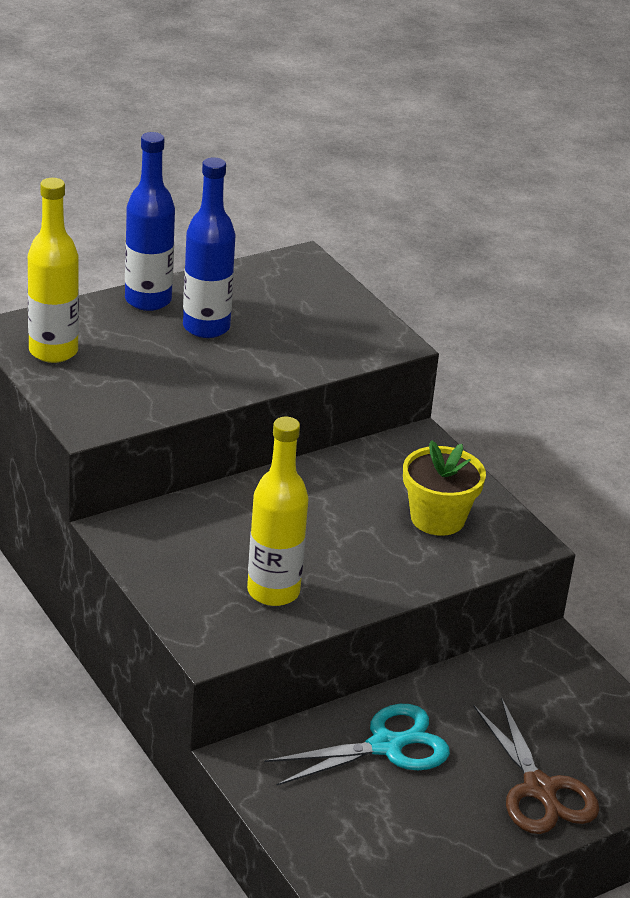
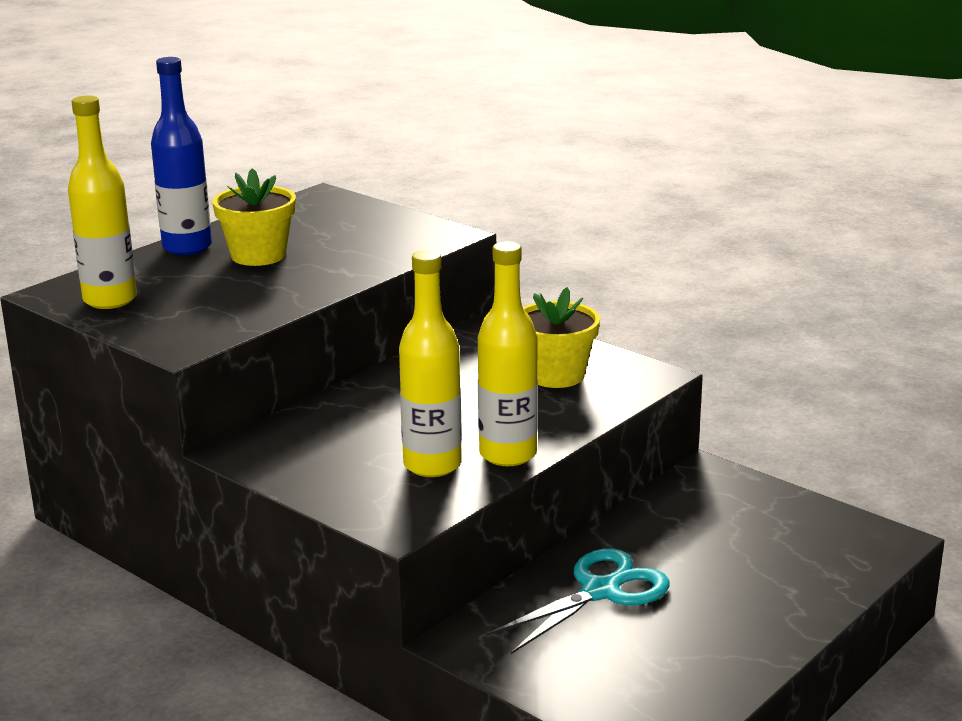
camera: 15 degrees left, 10 degrees down
(206, 327) = (258, 255): blue bottle -> yellow flower pot
(344, 598) = (508, 454): none -> yellow bottle
(540, 790) = (775, 589): brown scissors -> none

